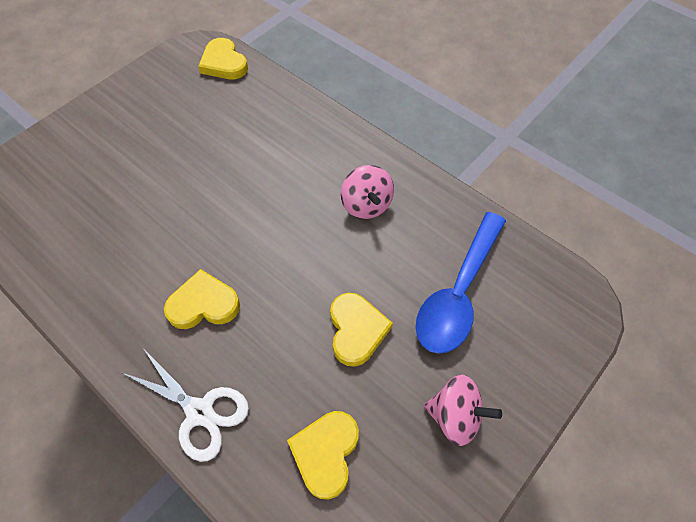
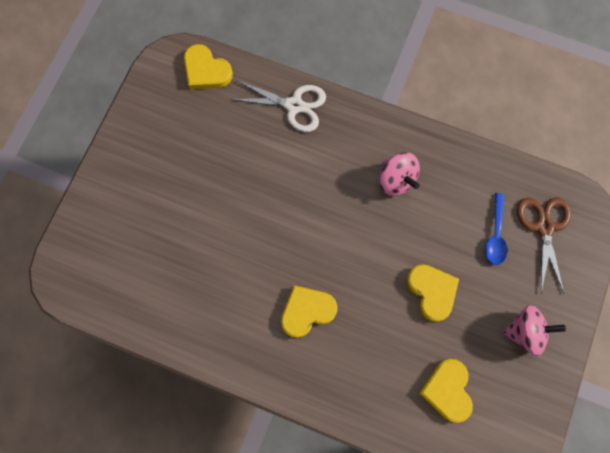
camera: 20 degrees left, 15 degrees up
(199, 412) = (346, 394): white scissors -> white scissors (294, 105)
(458, 293) = (495, 235): blue spoon -> blue spoon, size x0.53
(521, 303) = (544, 227): none -> brown scissors

